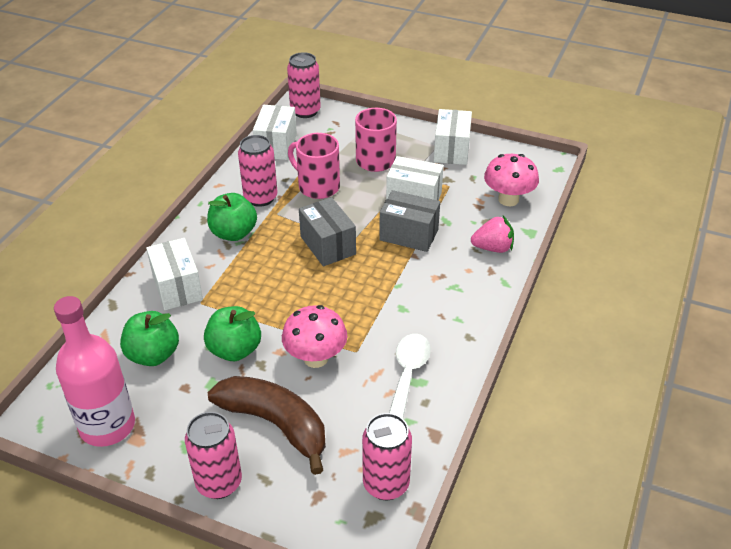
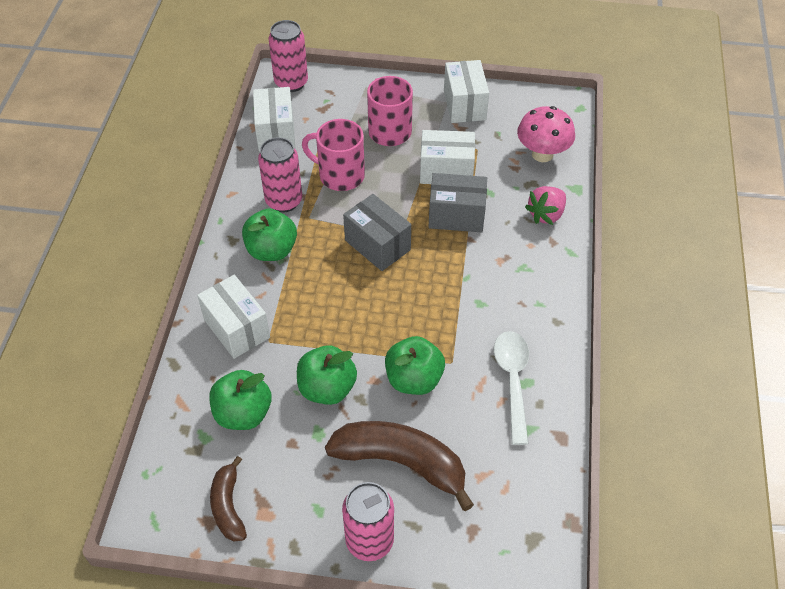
camera: 15 degrees left, 10 degrees up
(107, 426) = (228, 506): pink bottle -> brown banana
(315, 358) = (414, 379): pink mushroom -> green apple
(386, 484) = (533, 501): pink can -> none
(493, 248) = (546, 214): pink strawberry -> pink strawberry turned 150 degrees clockwise

